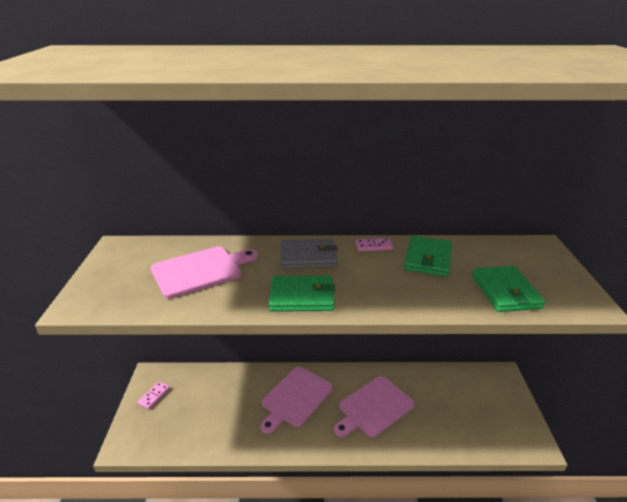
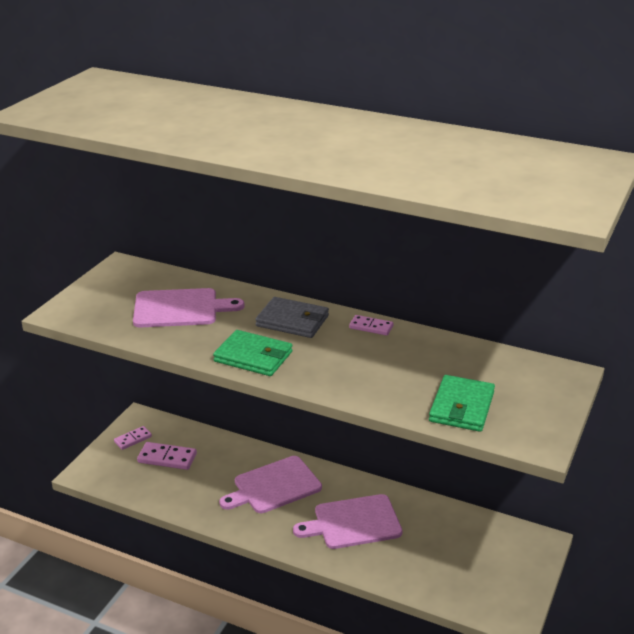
camera: 25 degrees right, 0 degrees up
(193, 403) = (167, 458): none -> pink domino
(428, 259) = (416, 354): green wallet -> none

